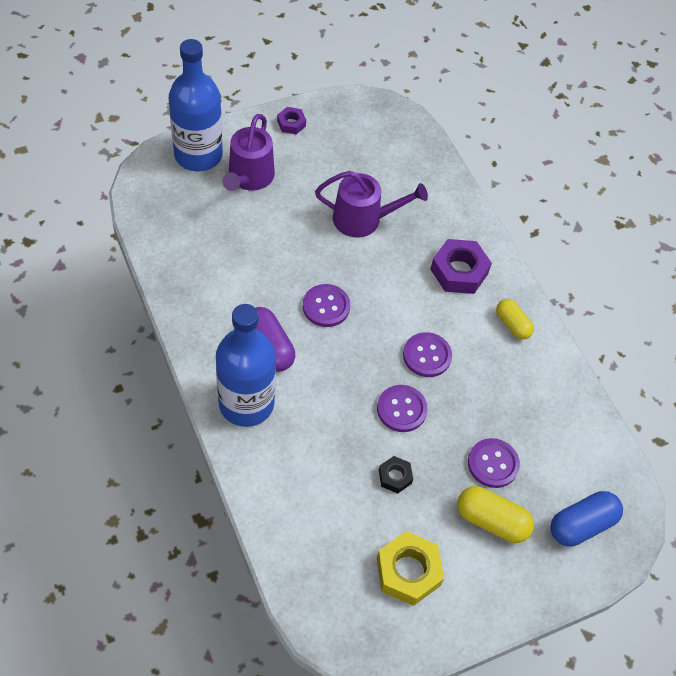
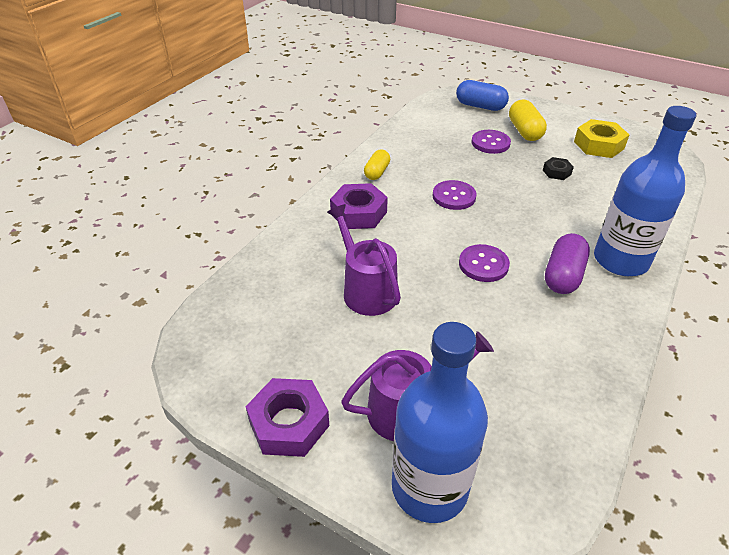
camera: 120 degrees left, 15 degrees down
(291, 123) = (289, 423): purple nut -> purple nut, size x1.84
(401, 409) = (509, 189): purple button -> none

